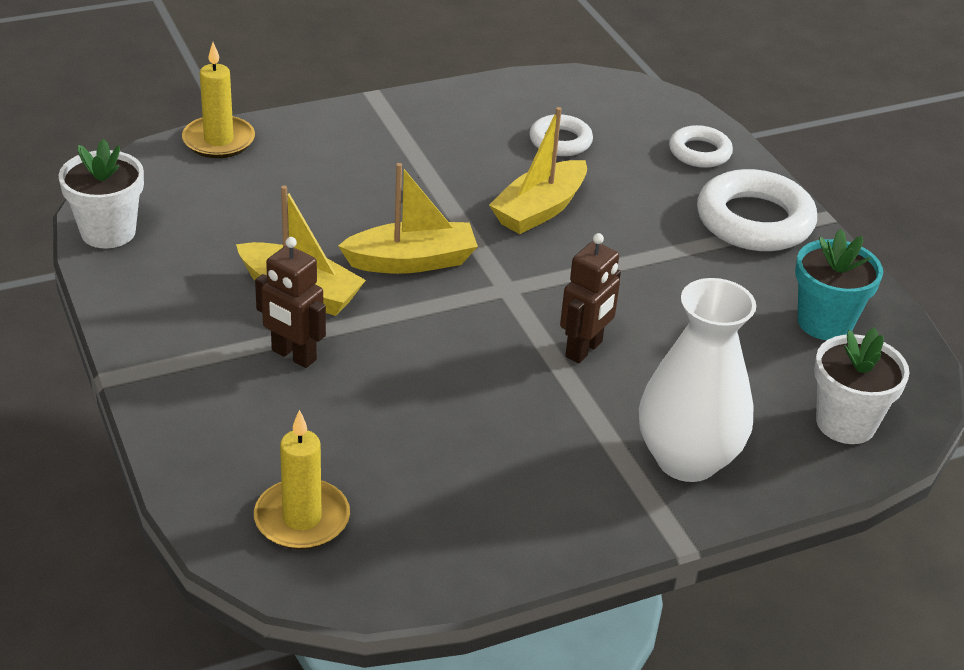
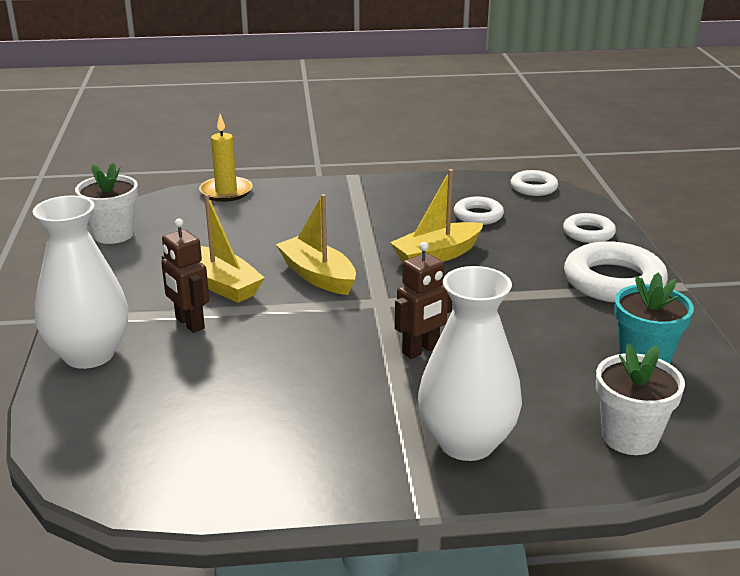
camera: 20 degrees right, 10 degrees down
(196, 419) = (89, 354): none -> white vase
(302, 519) = (119, 433): yellow candle -> none
(411, 261) = (318, 276): yellow boat -> yellow boat turned 135 degrees counterclockwise
(607, 88) = (533, 187): none -> white ring

